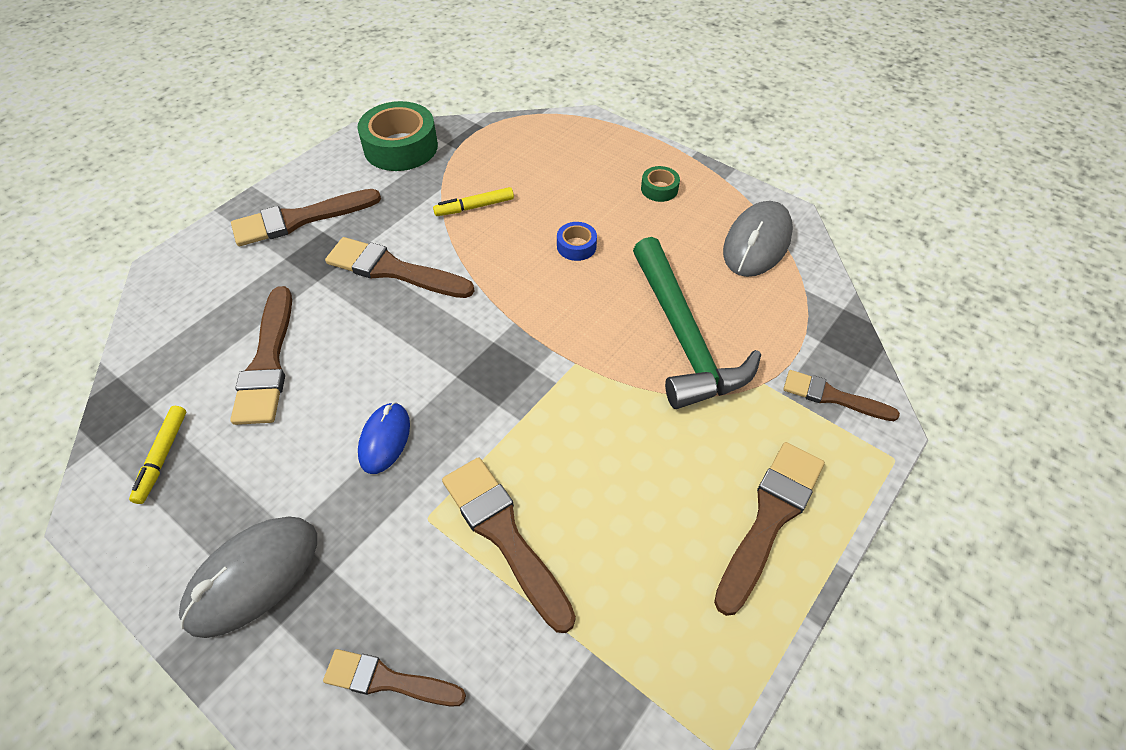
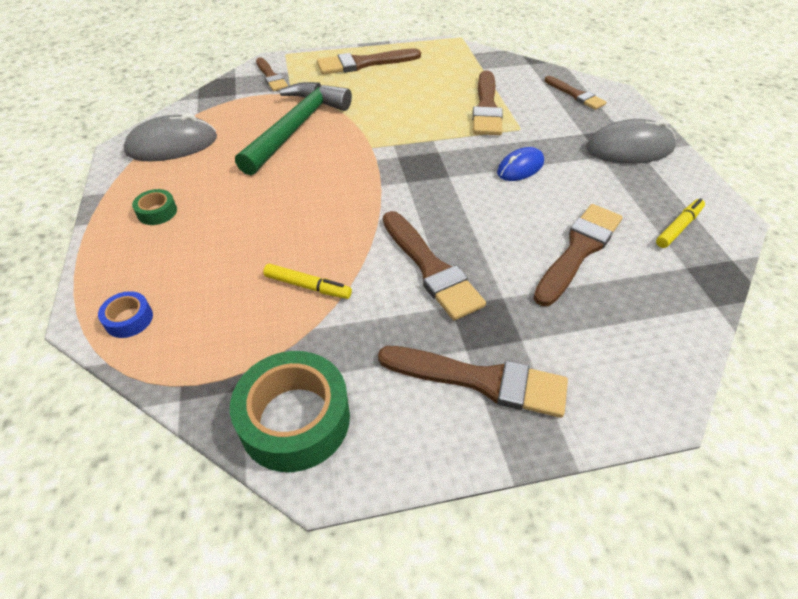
camera: 140 degrees left, 5 degrees down
(576, 246) = (277, 207): blue tape -> blue tape (129, 319)

